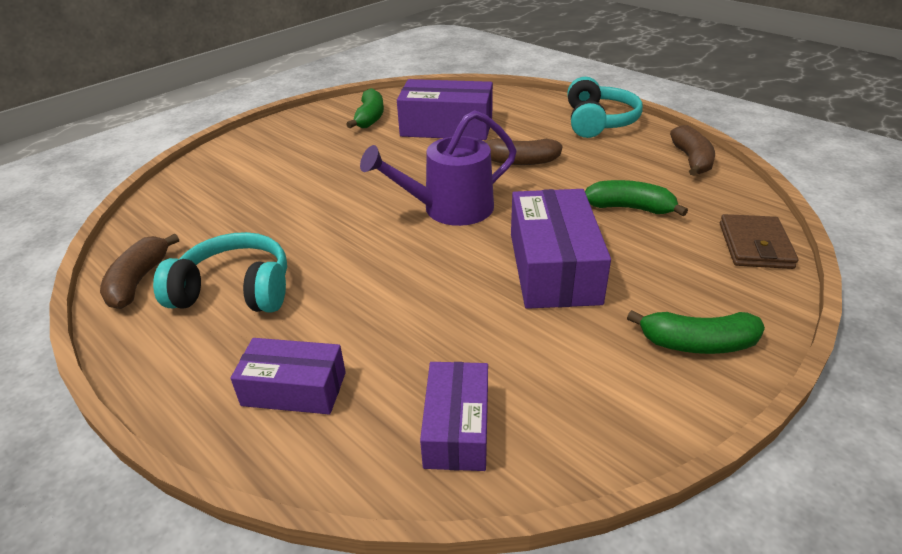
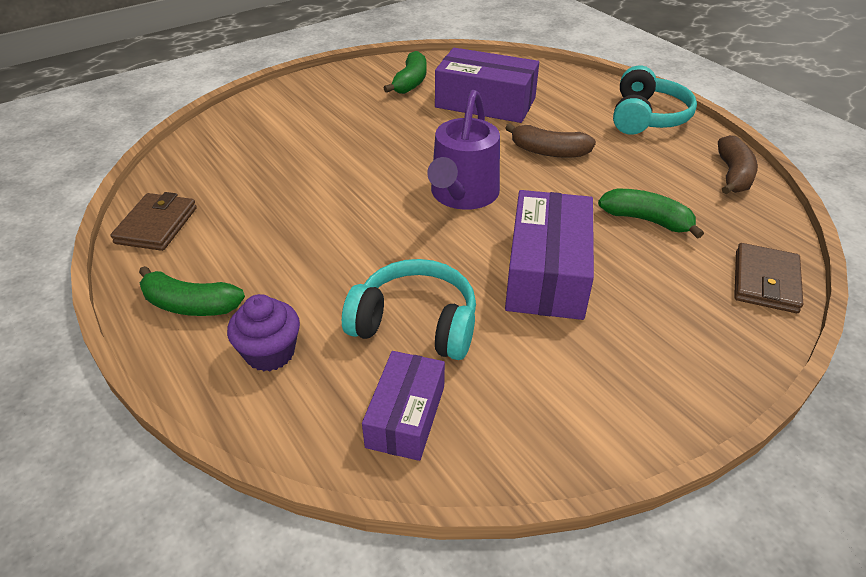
camera: 10 degrees right, 5 degrees up
(139, 281) = (156, 225): brown banana -> brown wallet
(235, 291) = (239, 249): turquoise headphones -> turquoise headphones (415, 324)
(294, 389) = (270, 353): purple box -> purple cupcake
(450, 209) = (462, 195): purple watering can -> purple watering can turned 60 degrees counterclockwise
(697, 343) = (665, 375): green banana -> green banana (190, 305)

